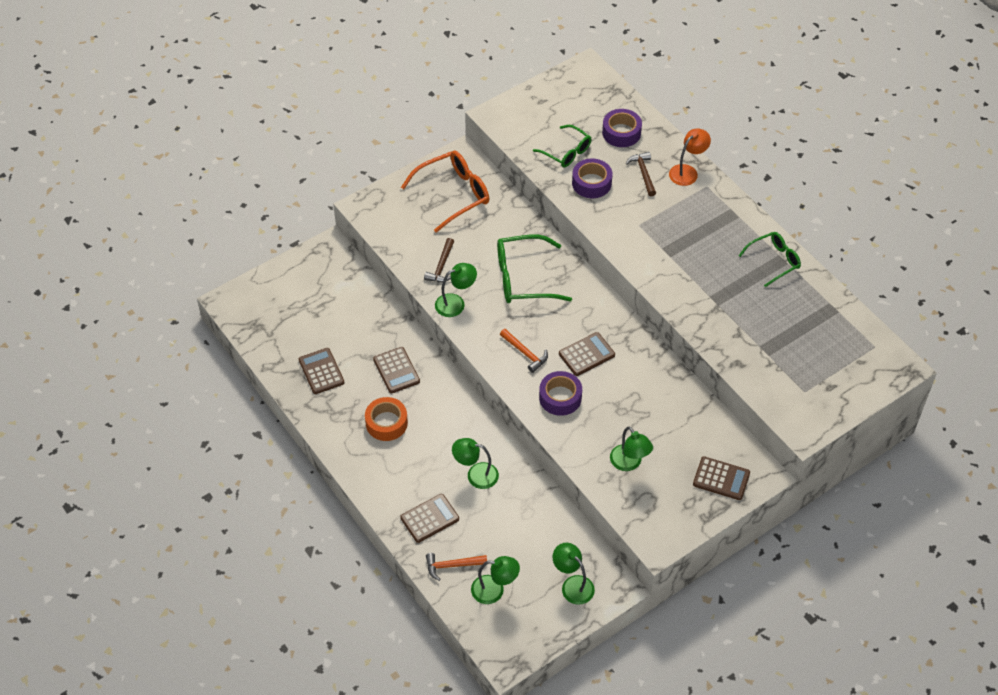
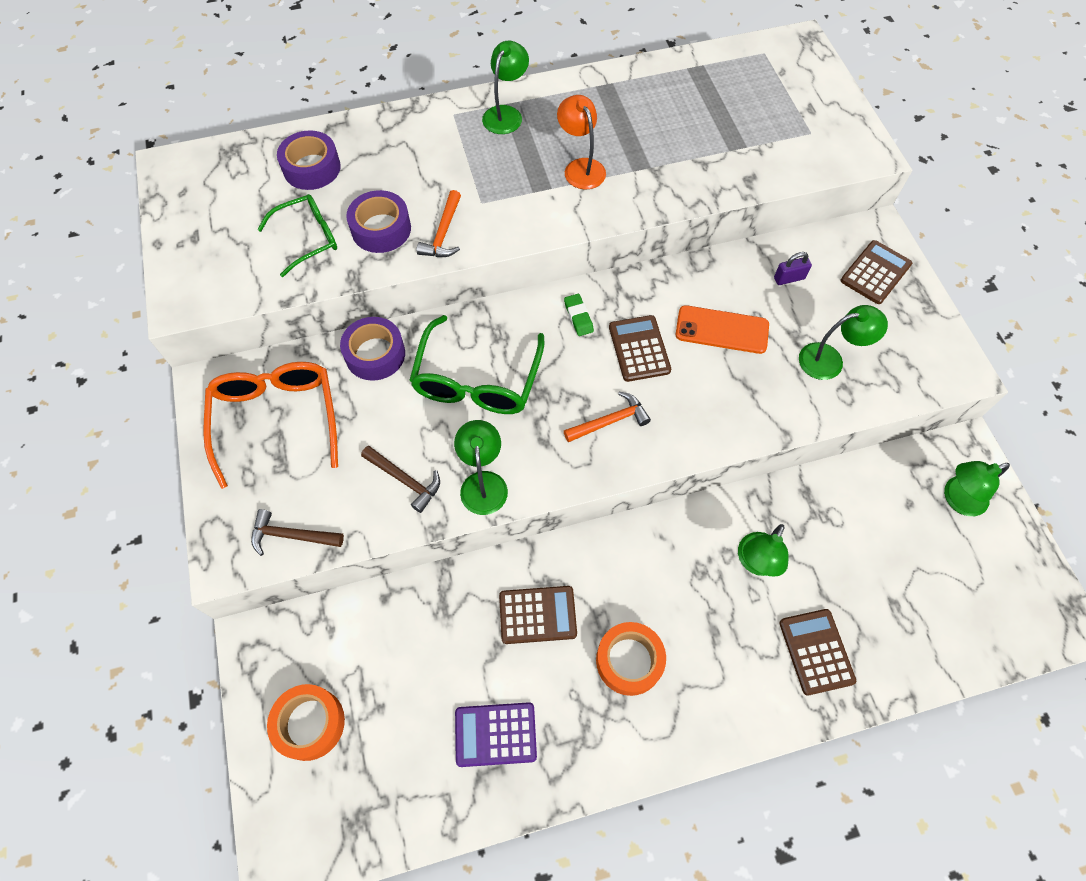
camera: 70 degrees left, 10 degrees up
(297, 287) = (310, 723): none -> orange tape
(321, 371) = (495, 734): brown calculator -> purple calculator
(452, 566) = (902, 646): orange hammer -> orange hammer (443, 233)
(494, 590) = (952, 600): green lamp -> green lamp (506, 114)
(560, 397) = (700, 403): purple tape -> purple tape (375, 354)
(596, 315) = (578, 317): none -> green eraser
(624, 396) = (722, 330): none -> orange phone
(643, 173) = (396, 168): brown hammer -> brown hammer (291, 535)
(687, 171) = (419, 124): orange lamp -> orange lamp (581, 167)
(688, 426) = (789, 278): none -> purple padlock
(773, 261) = (604, 94): green glasses -> none

